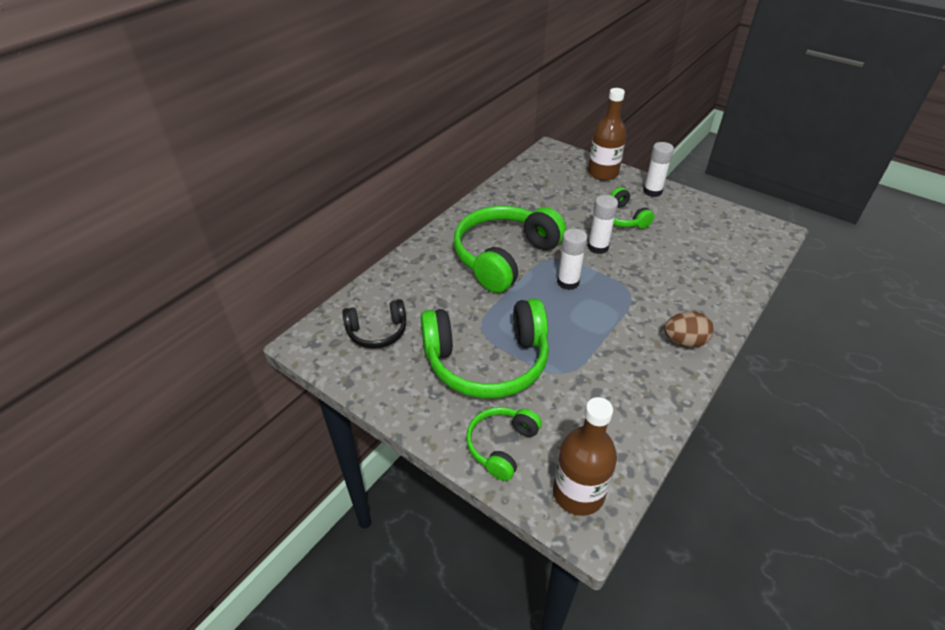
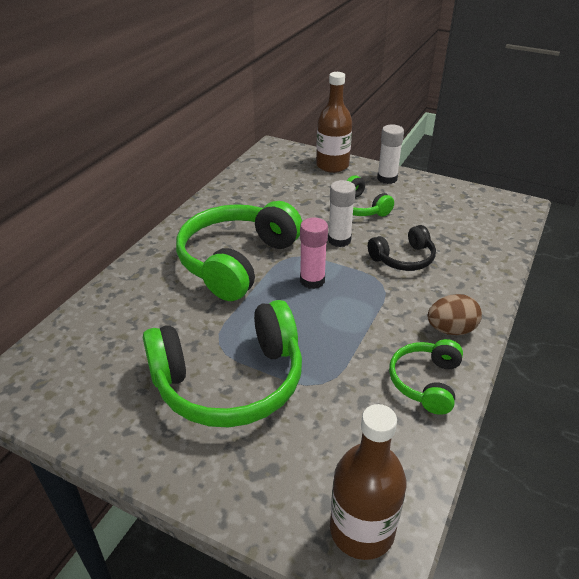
camera: 10 degrees left, 5 degrees down
(377, 332) = (92, 363): black headphones -> black headphones (403, 258)
(501, 446) = (259, 484): green headphones -> green headphones (425, 382)
(568, 282) = (312, 280): white glue stick -> pink glue stick

